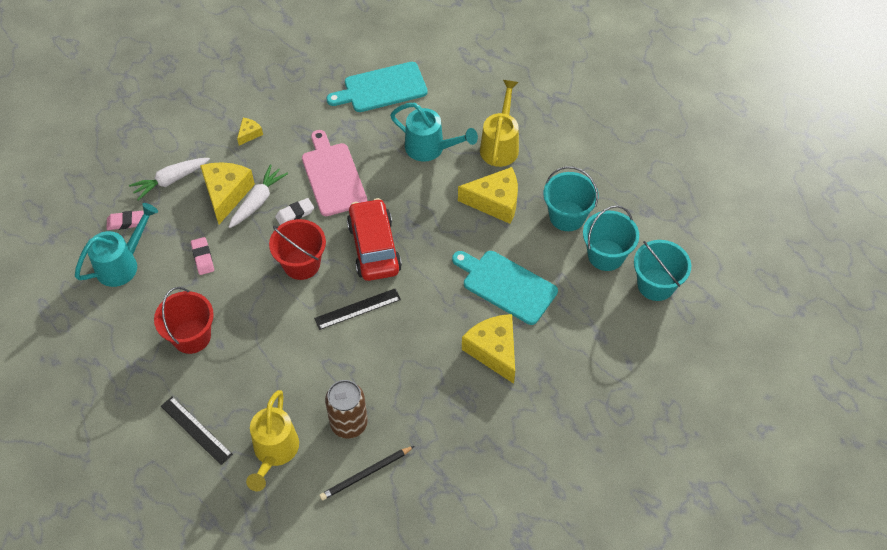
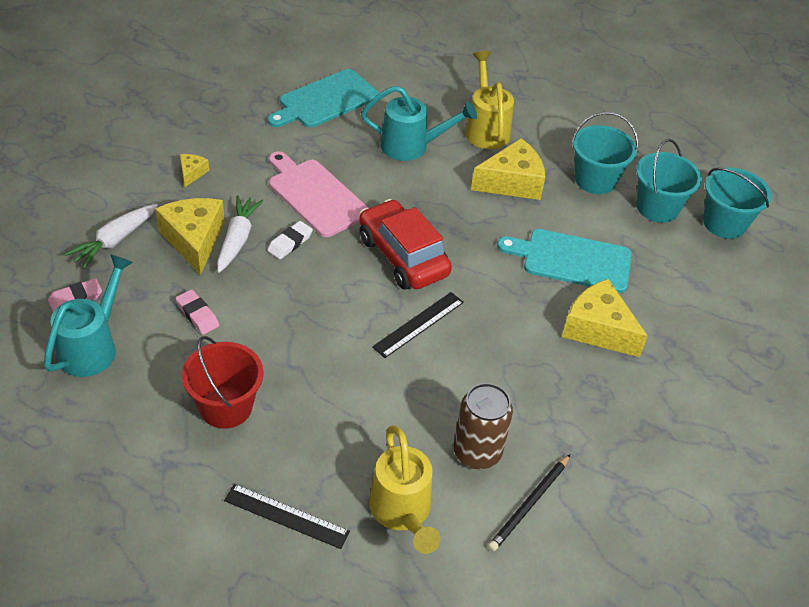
camera: 25 degrees left, 10 degrees down
(301, 264) = (325, 293): red bucket -> none

